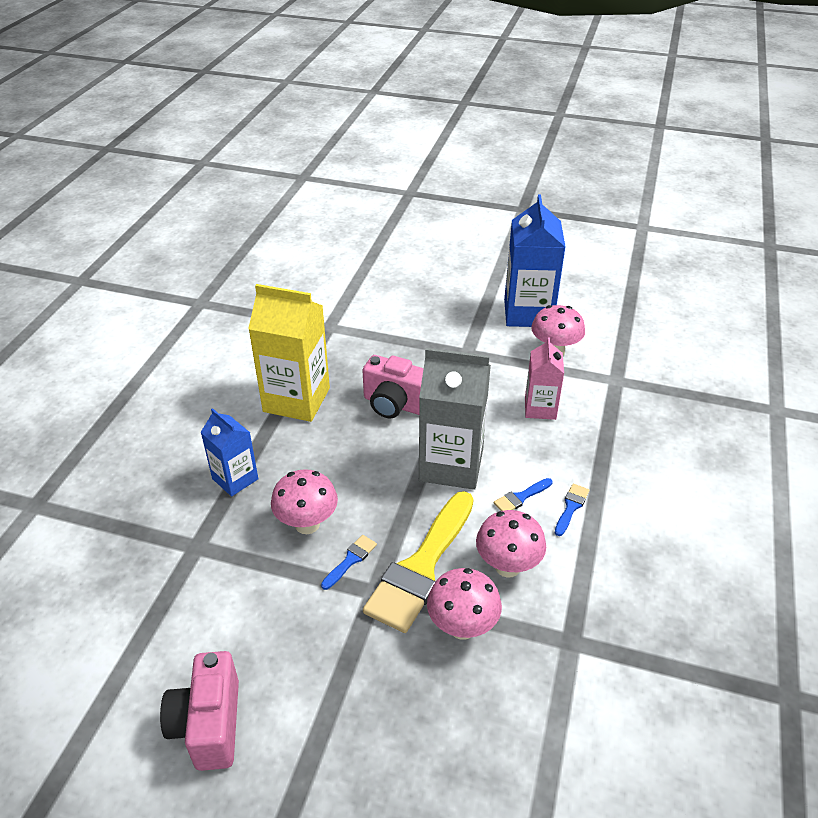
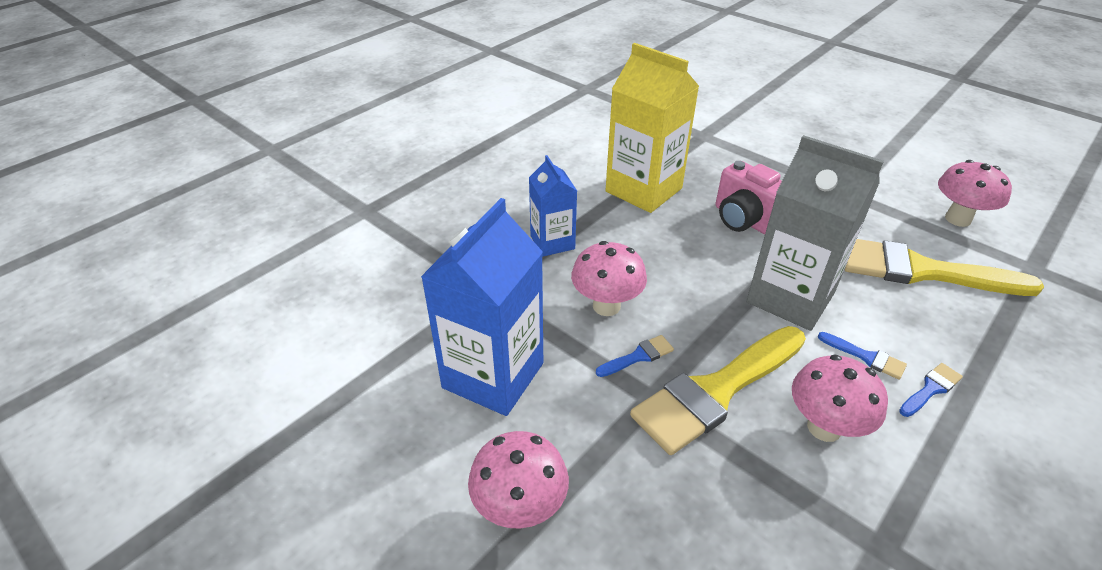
camera: 25 degrees right, 0 degrees up
(209, 724) = (420, 466): pink camera -> none
(462, 627) = (742, 475): pink mushroom -> pink mushroom (520, 508)
(520, 497) = (866, 357): blue brush -> blue brush turned 135 degrees counterclockwise
(528, 313) = (935, 173): blue carton -> blue carton (493, 375)
(540, 408) = (921, 271): pink carton -> yellow brush

